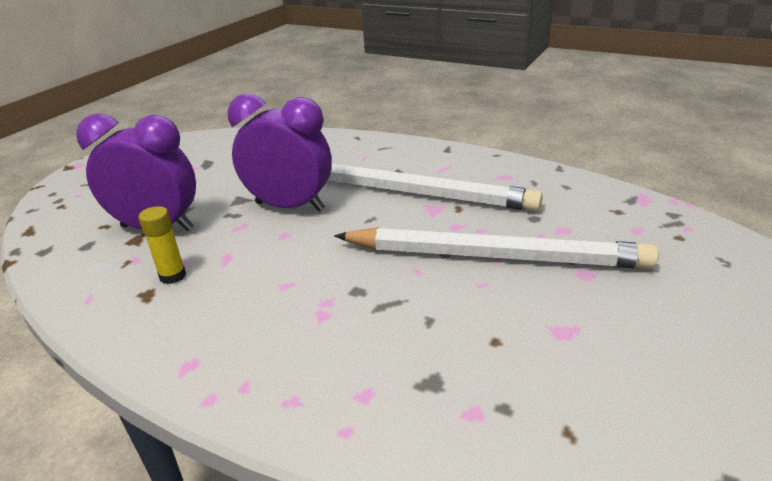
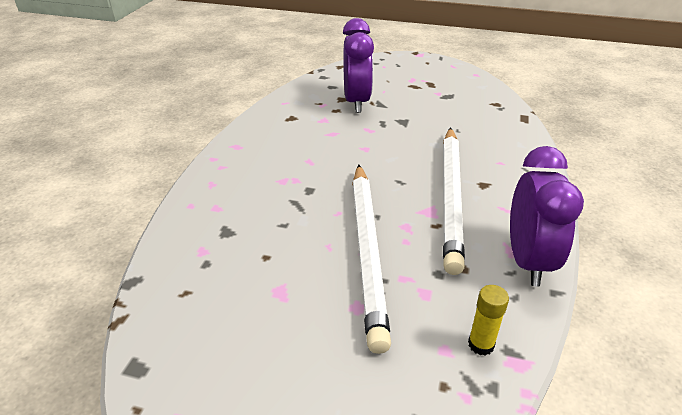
camera: 75 degrees right, 5 degrees up
(173, 276) = (309, 121): yellow glue stick -> yellow glue stick (481, 344)
(290, 206) = (402, 143): purple clock -> purple clock (528, 261)

